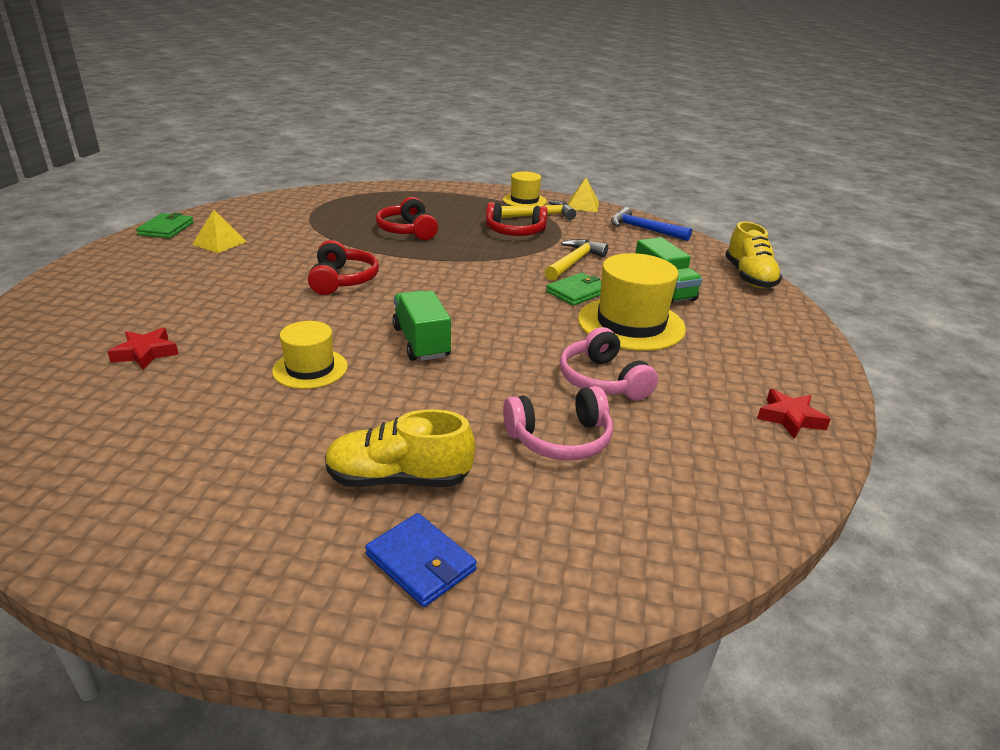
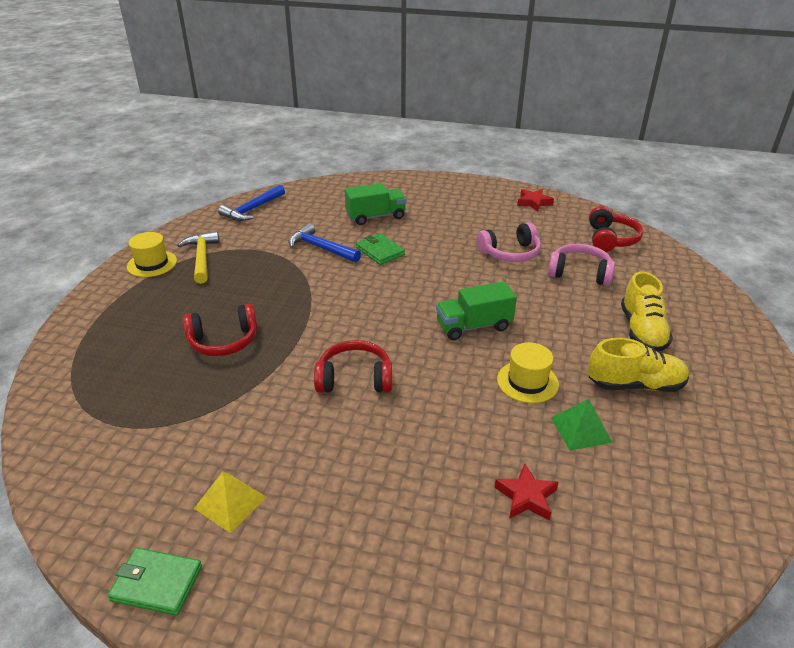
camera: 85 degrees left, 5 degrees up
(217, 395) = (581, 429): none -> green pyramid
(421, 562) = (703, 321): blue wallet -> none
(515, 232) = (244, 273): red headphones -> red headphones (611, 239)
(560, 439) = (579, 273): pink headphones -> pink headphones turned 60 degrees counterclockwise
(574, 262) = (321, 248): yellow hammer -> blue hammer
(583, 205) = (180, 232): yellow pyramid -> none
(631, 324) = (431, 235): yellow hat -> none
(749, 277) = (354, 183): yellow shoe -> yellow shoe (635, 385)

